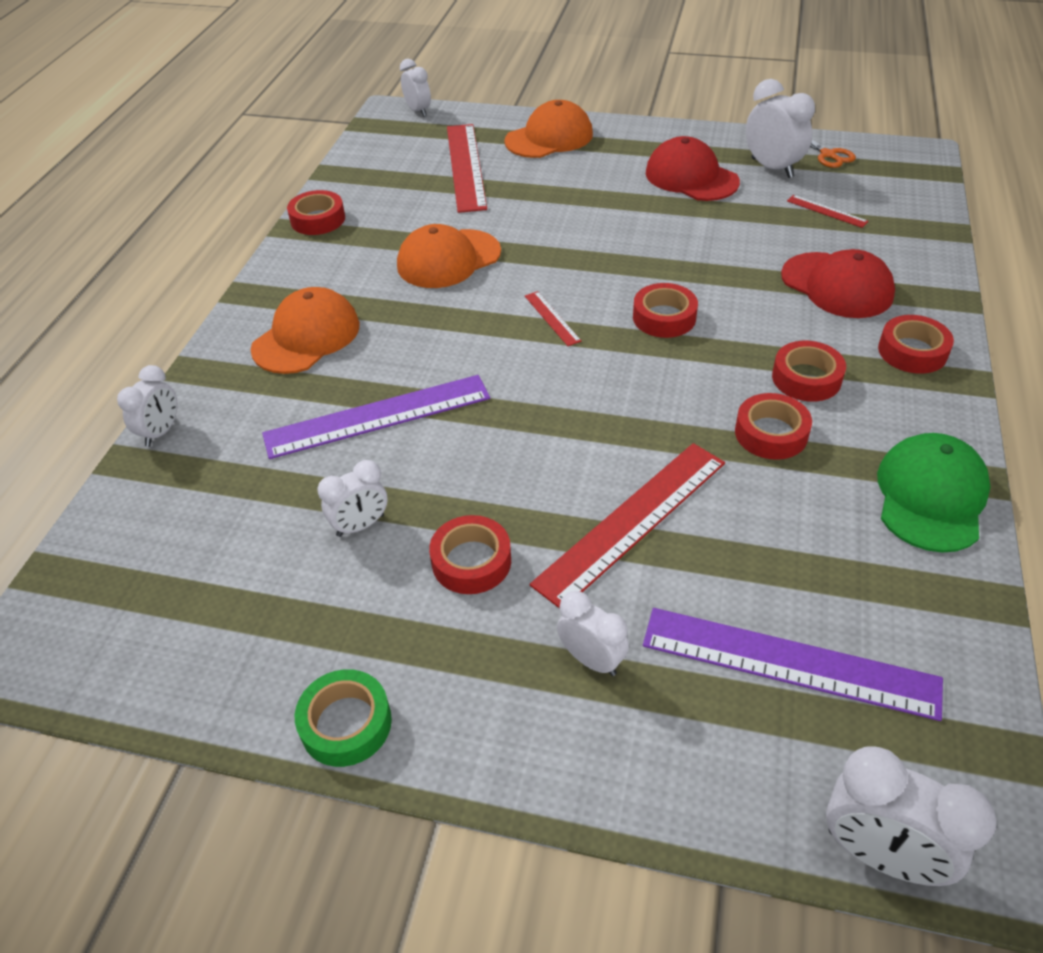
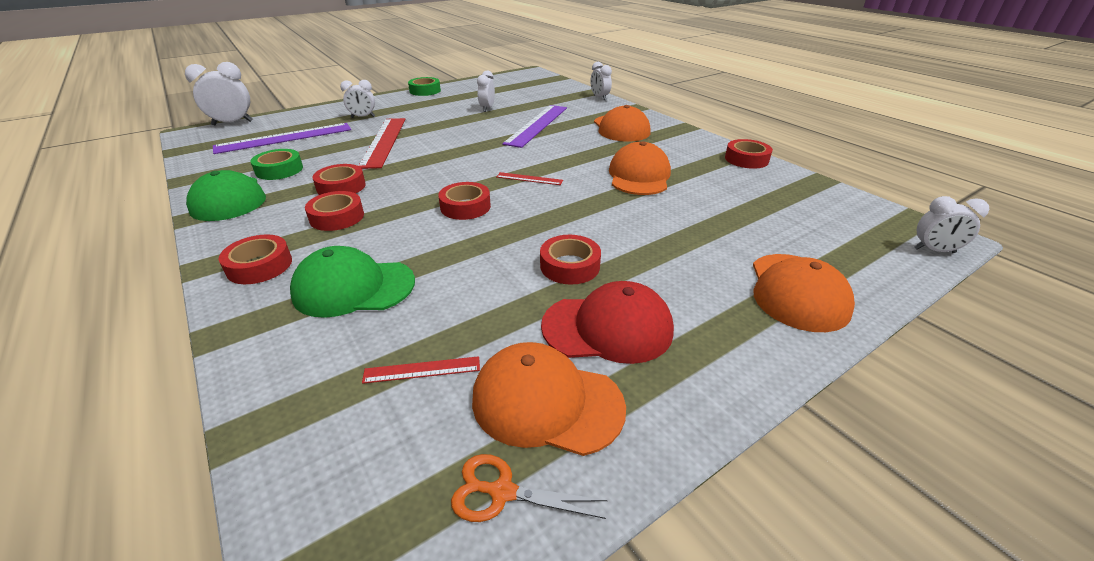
camera: 130 degrees right, 10 degrees down
(466, 166) = (774, 228): red ruler -> none
(471, 561) = (434, 116): red tape -> red tape (570, 266)
(772, 168) = (546, 402): white clock -> orange cap
(837, 285) = (353, 287): red cap -> green cap
(838, 534) = (279, 170): none -> green tape

